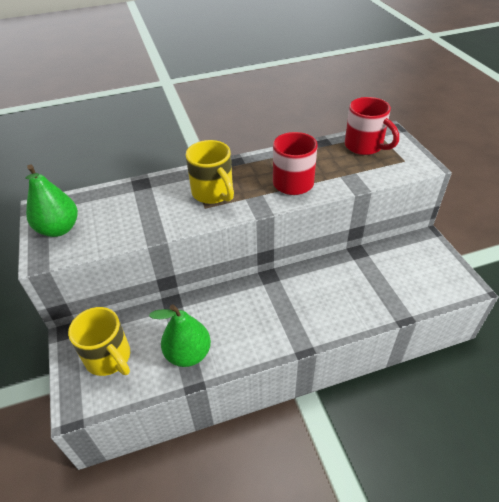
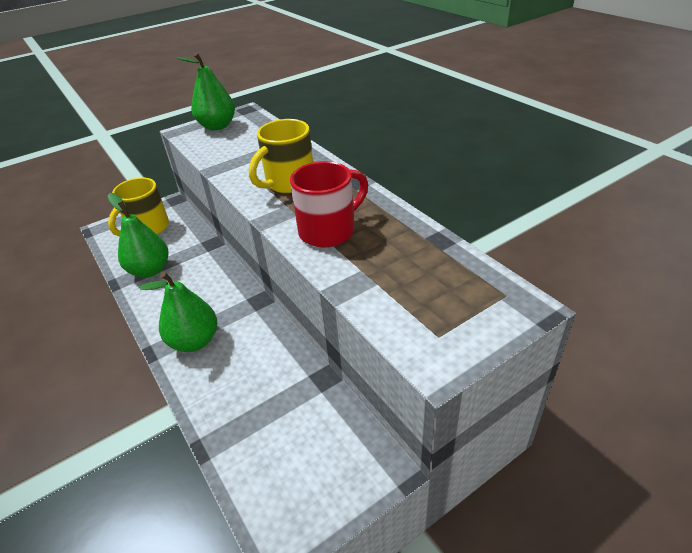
camera: 75 degrees right, 5 degrees down
(301, 320) = (194, 341): none -> green pear
(365, 146) = (454, 283): red mug -> none

